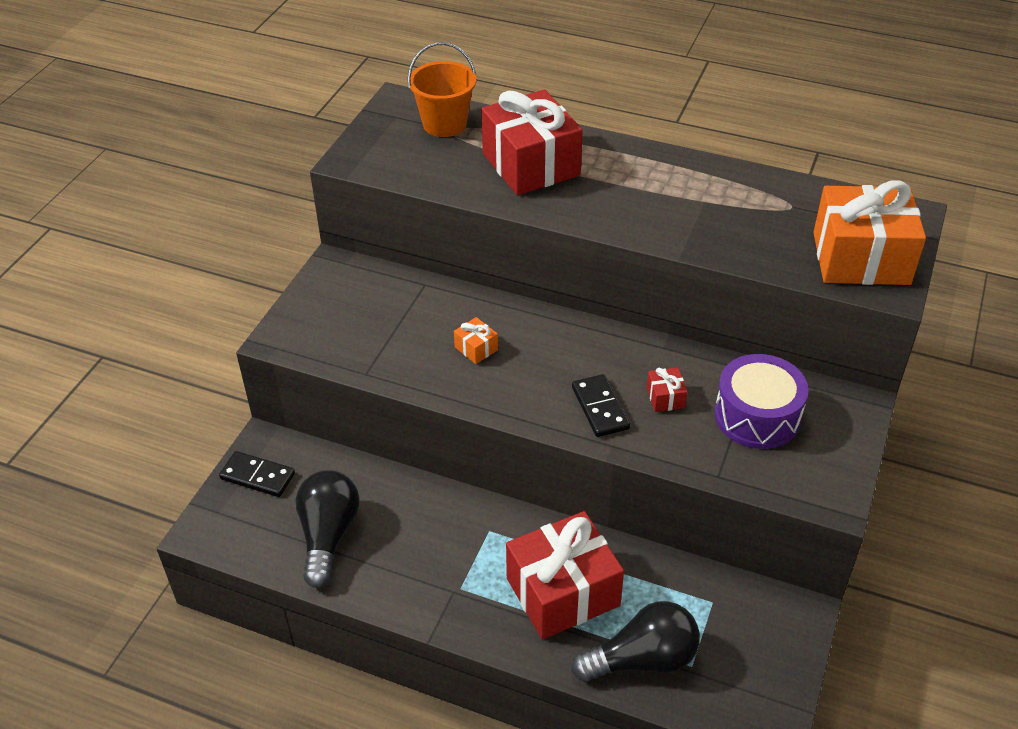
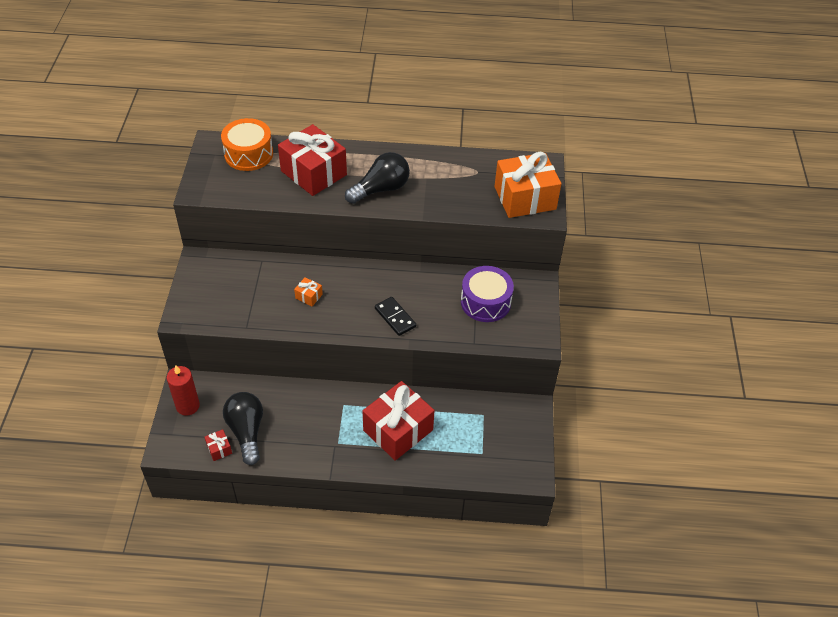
camera: 20 degrees left, 5 degrees up
(257, 476) = (187, 406): black domino -> red candle
(444, 124) = (248, 154): orange bucket -> orange drum
(642, 659) = (454, 457): black light bulb -> black light bulb (381, 189)
(665, 397) = (431, 302): red gift -> red gift (219, 449)

